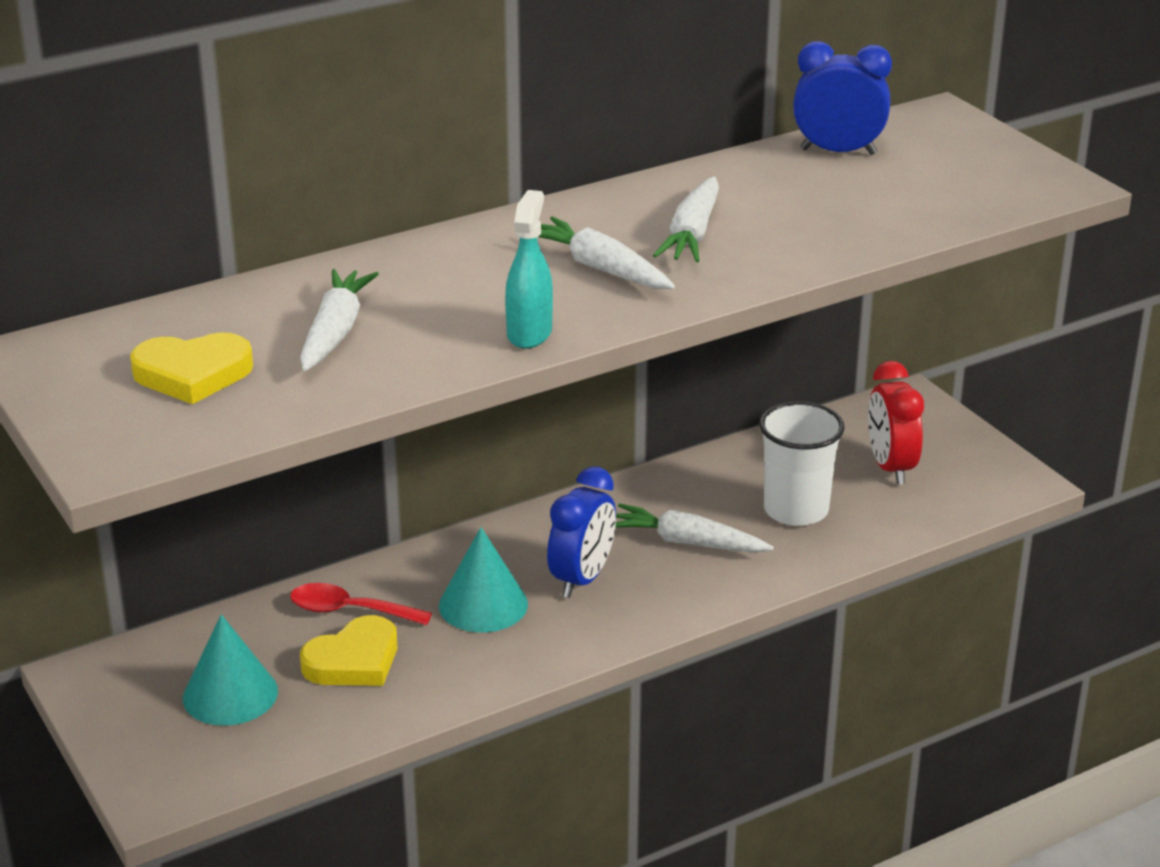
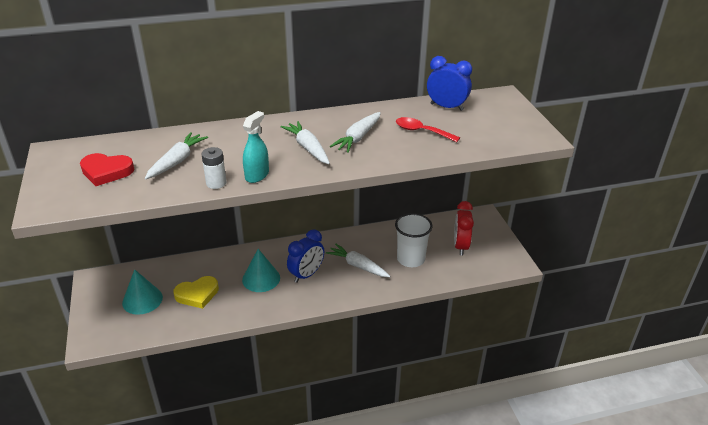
camera: 15 degrees right, 5 degrees up
(192, 374) = (106, 172): yellow heart -> red heart
(350, 611) = (208, 271): red spoon -> red spoon (422, 131)
(453, 360) = (216, 183): none -> white battery

